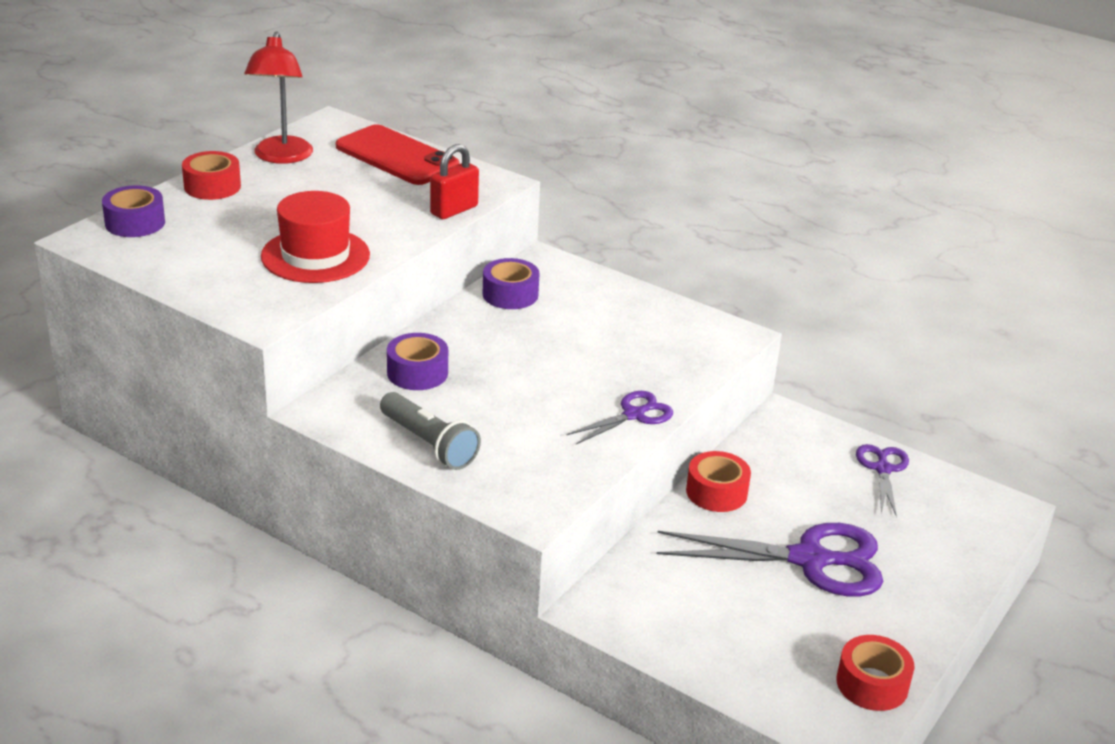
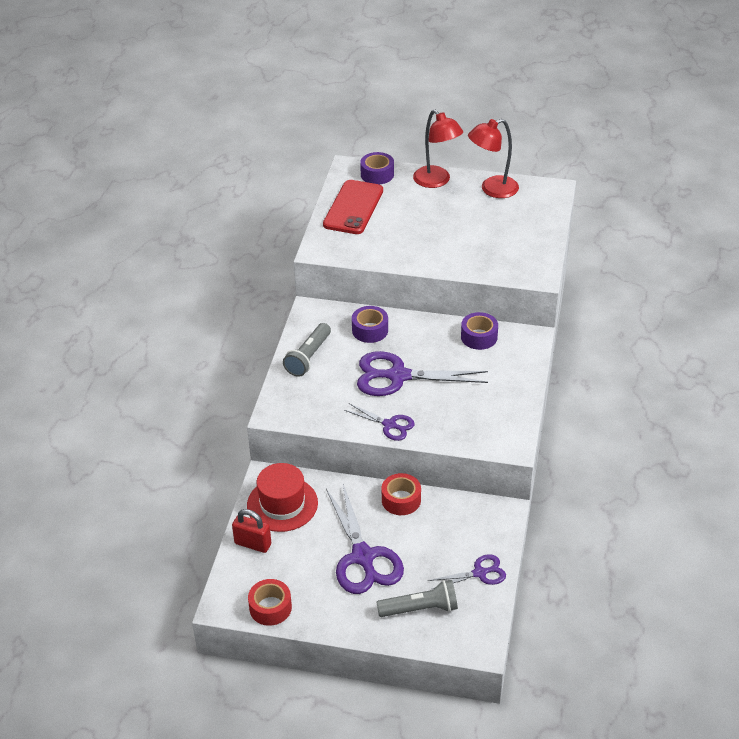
camera: 70 degrees right, 10 degrees up
(212, 186) = (436, 181): red tape -> red lamp
(315, 256) = (393, 243): red hat -> red hat (282, 504)
(397, 156) = (534, 228): red phone -> red phone (353, 207)
(454, 210) = (488, 272): red padlock -> red padlock (253, 544)
(537, 378) = (398, 376): none -> purple scissors
(926, 537) = (420, 609): none -> grey flashlight

